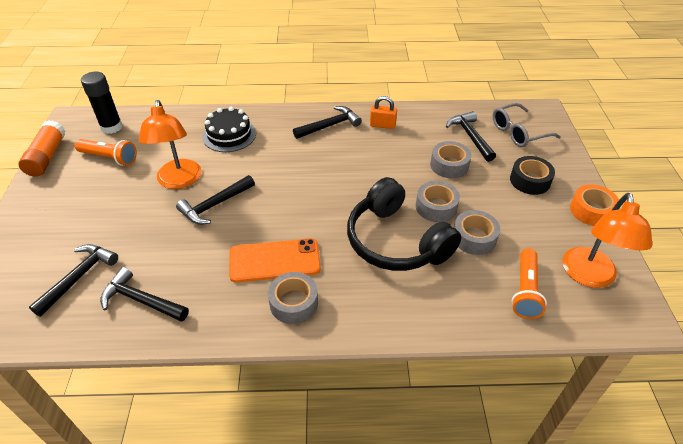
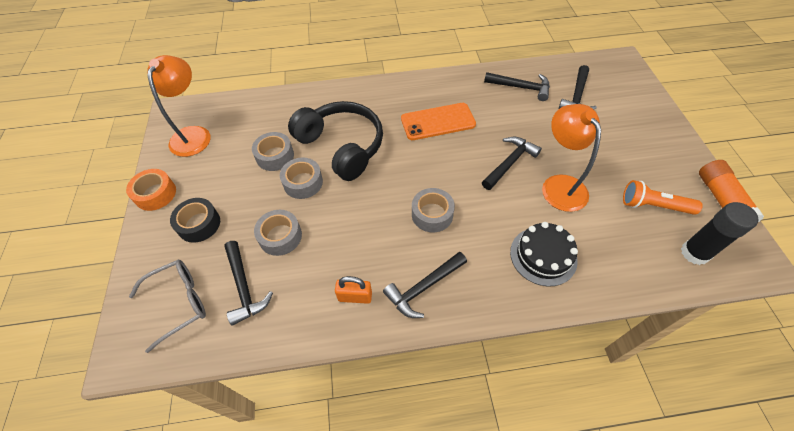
camera: 175 degrees right, 10 degrees up
(294, 303) = (415, 96): grey tape -> grey tape (432, 214)
(525, 291) = (248, 120): orange flashlight -> none

